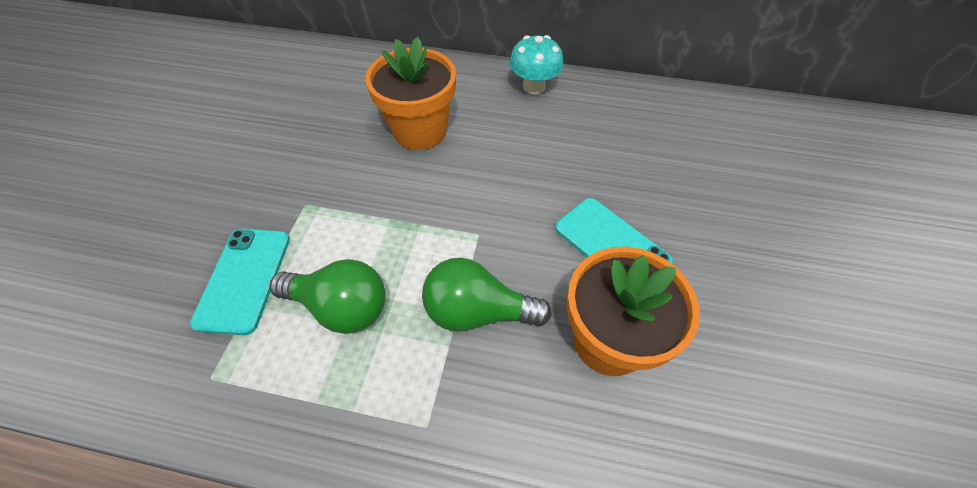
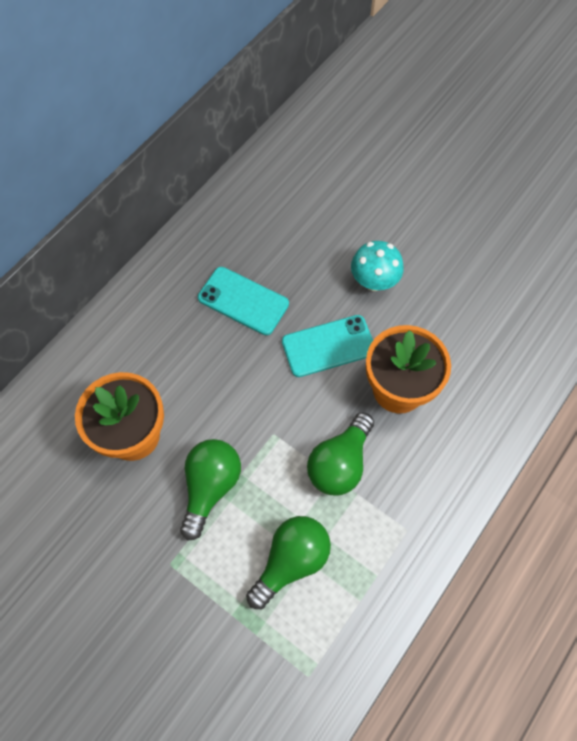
camera: 65 degrees left, 10 degrees up
(244, 279) = (228, 634): turquoise phone -> turquoise phone (243, 301)
(395, 204) = (210, 487): none -> green light bulb
(534, 86) = (132, 314): turquoise mushroom -> turquoise mushroom (374, 281)

